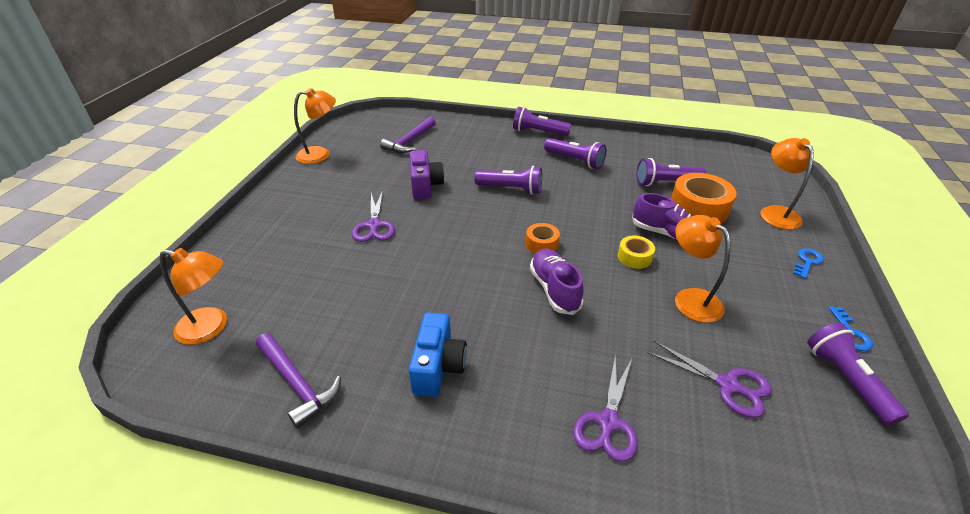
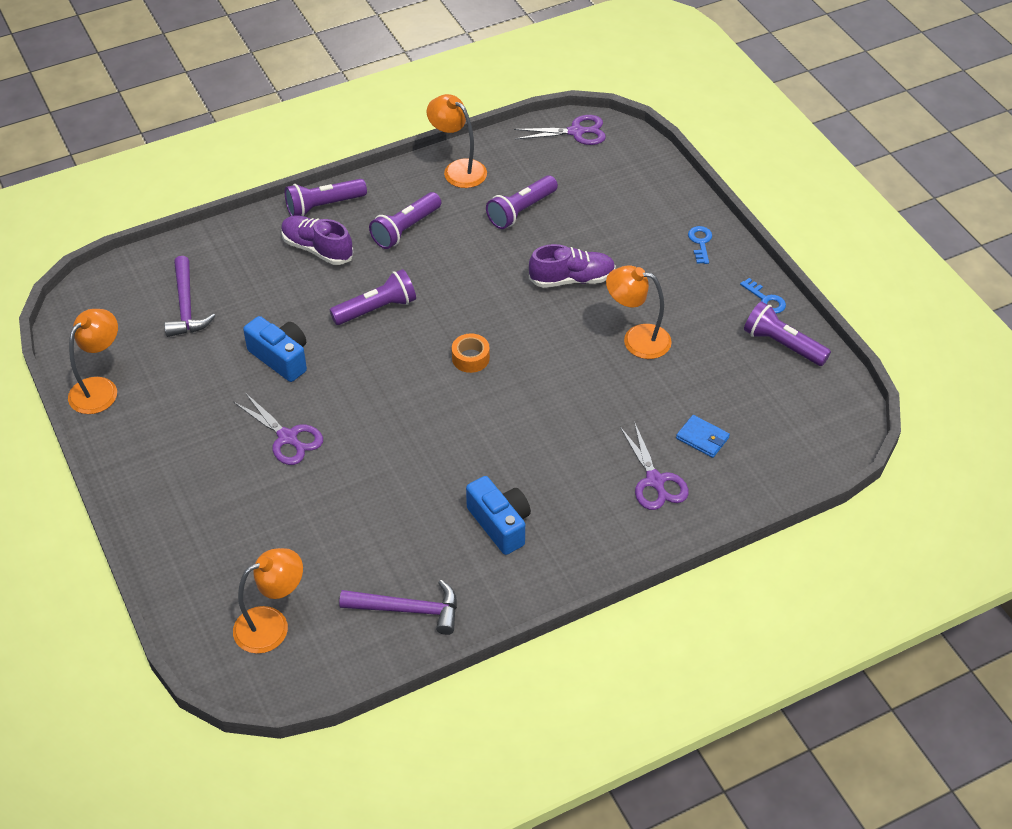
camera: 40 degrees left, 10 degrees up
(425, 185) = (281, 358): purple camera -> blue camera
(554, 289) = (525, 399): purple shoe -> purple shoe (317, 249)
(575, 161) = (405, 229): purple flashlight -> purple flashlight turned 135 degrees clockwise
(634, 257) = (562, 323): yellow tape -> none
(691, 414) = (702, 438): none -> blue wallet
(698, 208) = (575, 229): orange tape -> none
(728, 385) = (712, 400): purple scissors -> purple scissors (576, 132)
(775, 212) = (643, 195): orange lamp -> orange lamp (458, 169)

